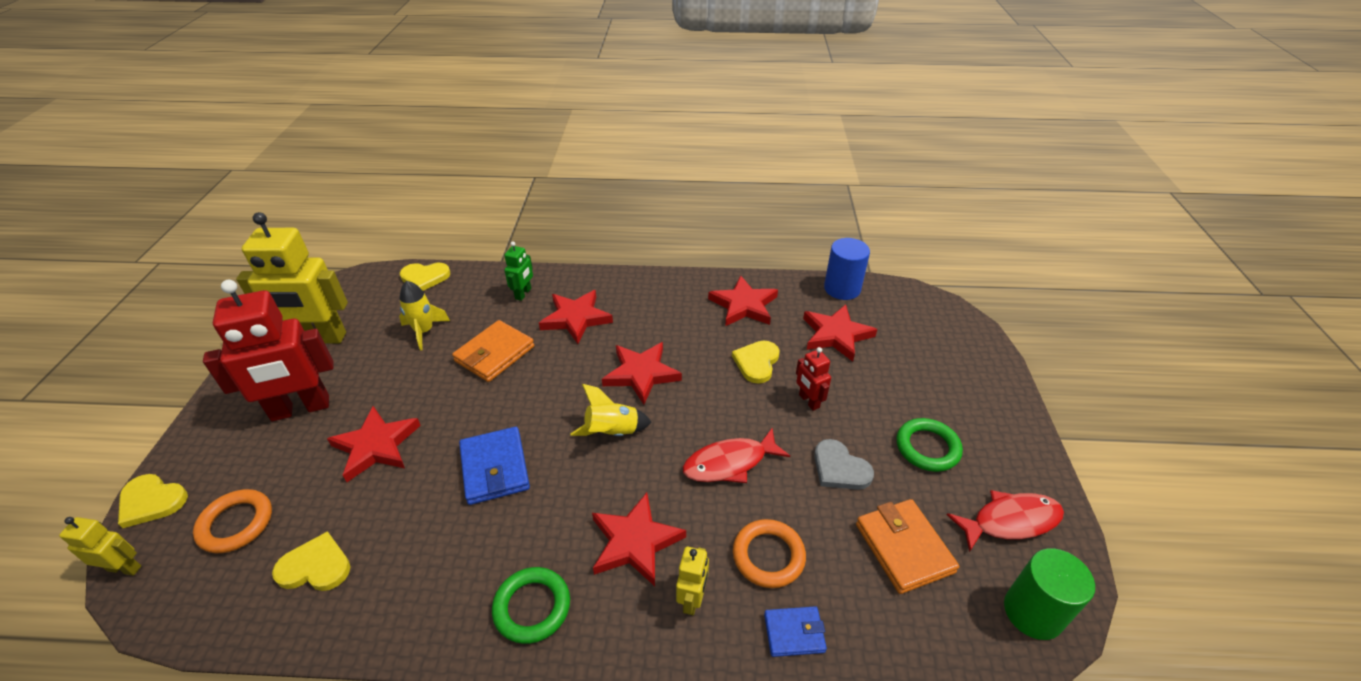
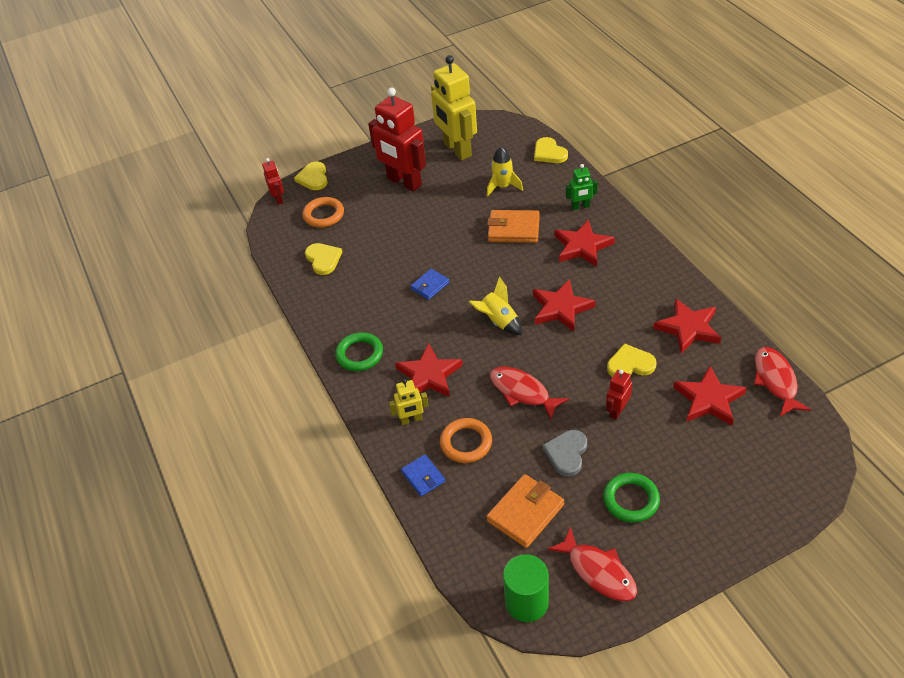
camera: 65 degrees right, 5 degrees up
(124, 568) = (278, 199): yellow robot -> red robot
(376, 446) = (405, 228): red star -> none
(495, 468) = (430, 286): blue wallet -> blue wallet, size x0.60
(842, 288) = (776, 381): blue cylinder -> red fish

